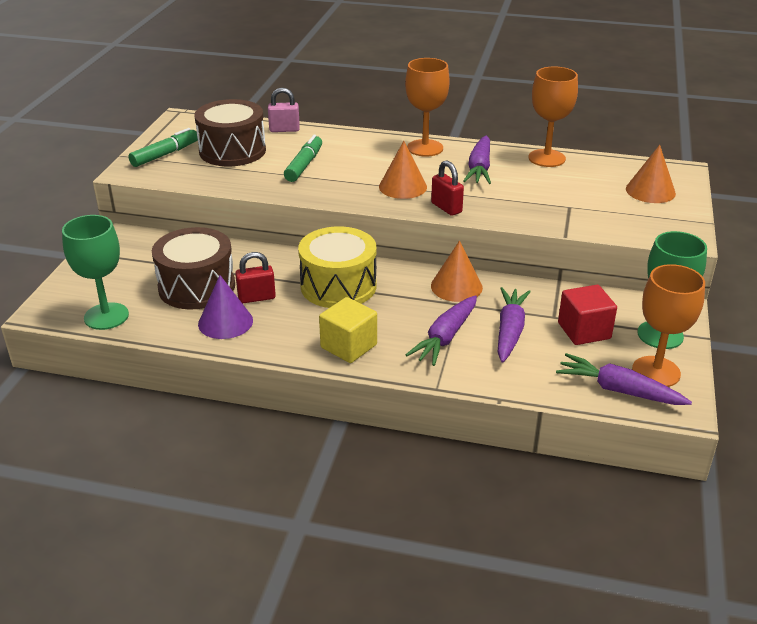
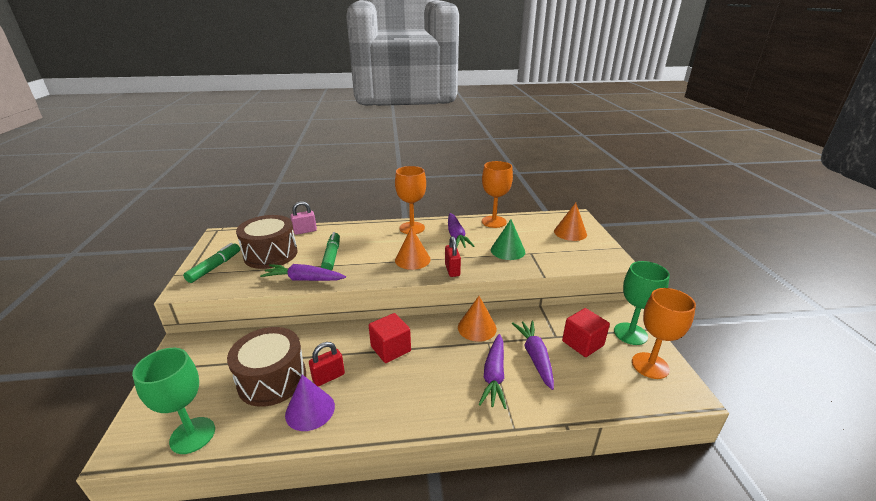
camera: 20 degrees left, 5 degrees down
(338, 286) = (390, 349): yellow drum -> red cube
(348, 346) = (425, 406): yellow cube -> none
(446, 208) = (452, 270): red padlock -> red padlock turned 45 degrees clockwise
(538, 198) = (507, 250): none -> green cone
(619, 390) = (639, 389): purple carrot -> purple carrot (304, 279)

